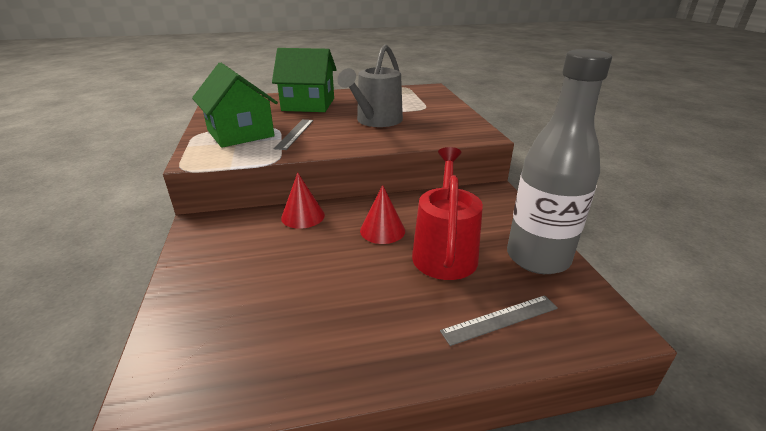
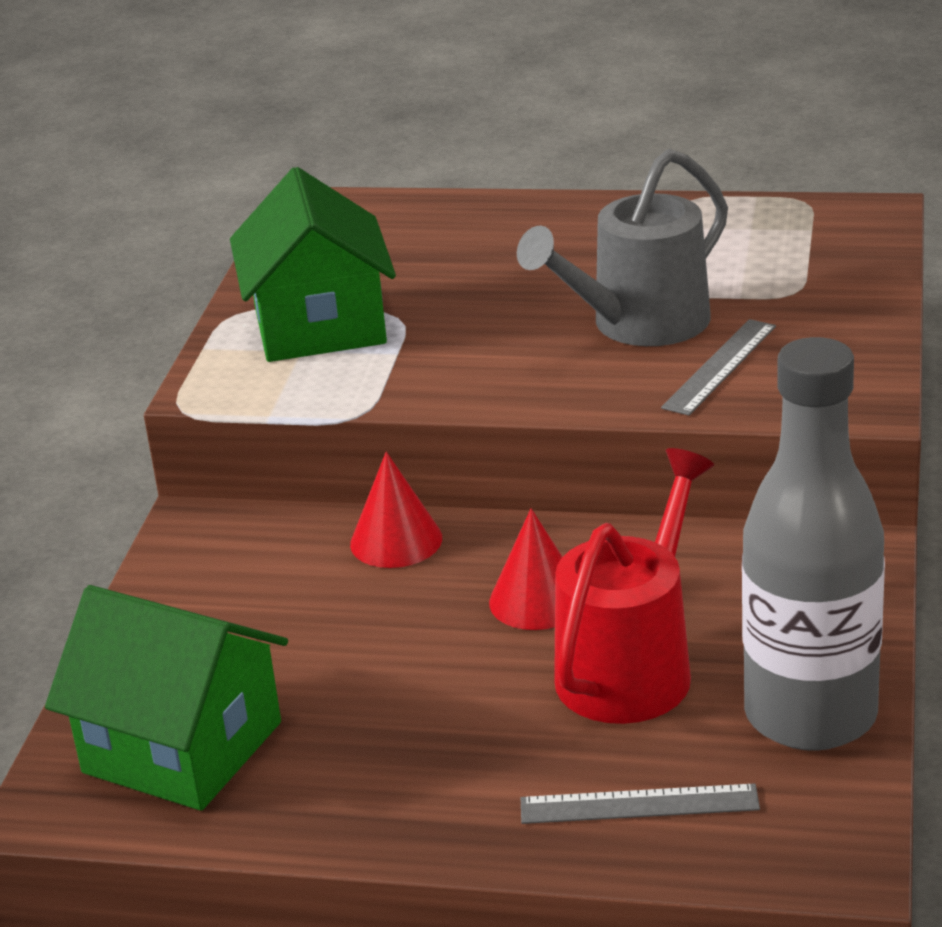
camera: 25 degrees right, 0 degrees up
(295, 133) = (433, 341): grey ruler -> grey ruler (720, 366)
(308, 104) = (511, 245): green house -> green house (182, 747)

